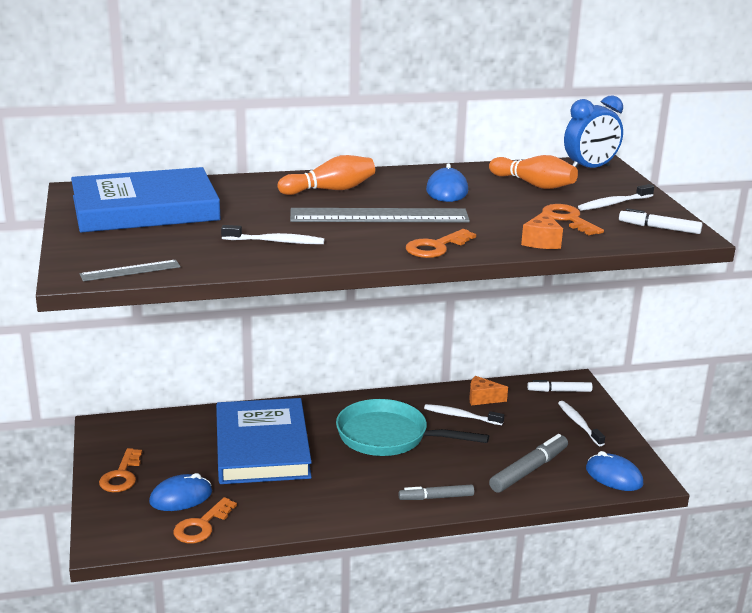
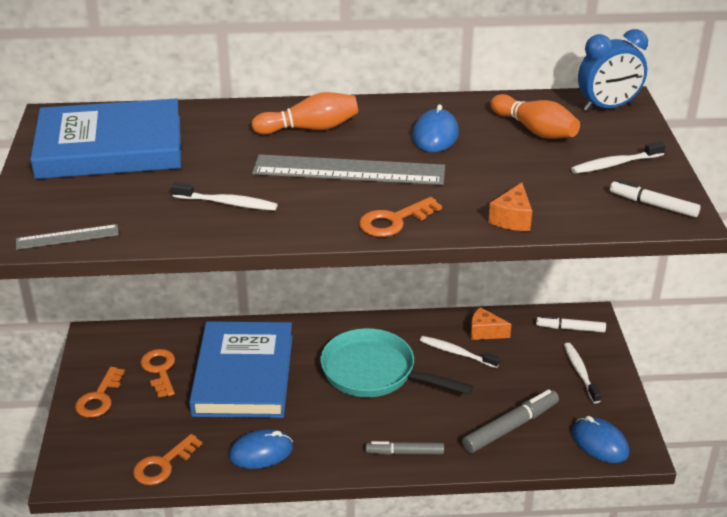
camera: 10 degrees right, 10 degrees up
(181, 497) = (150, 429): blue mouse -> blue mouse (261, 452)
(568, 219) = (555, 186): orange key -> orange key (160, 370)

